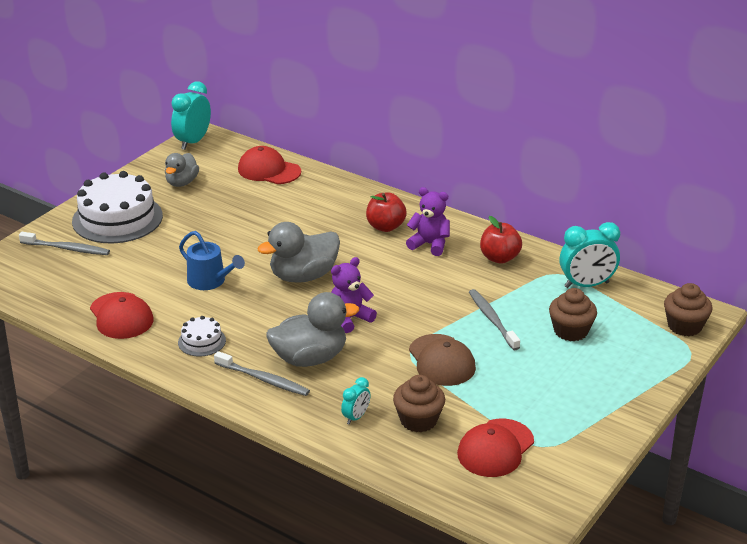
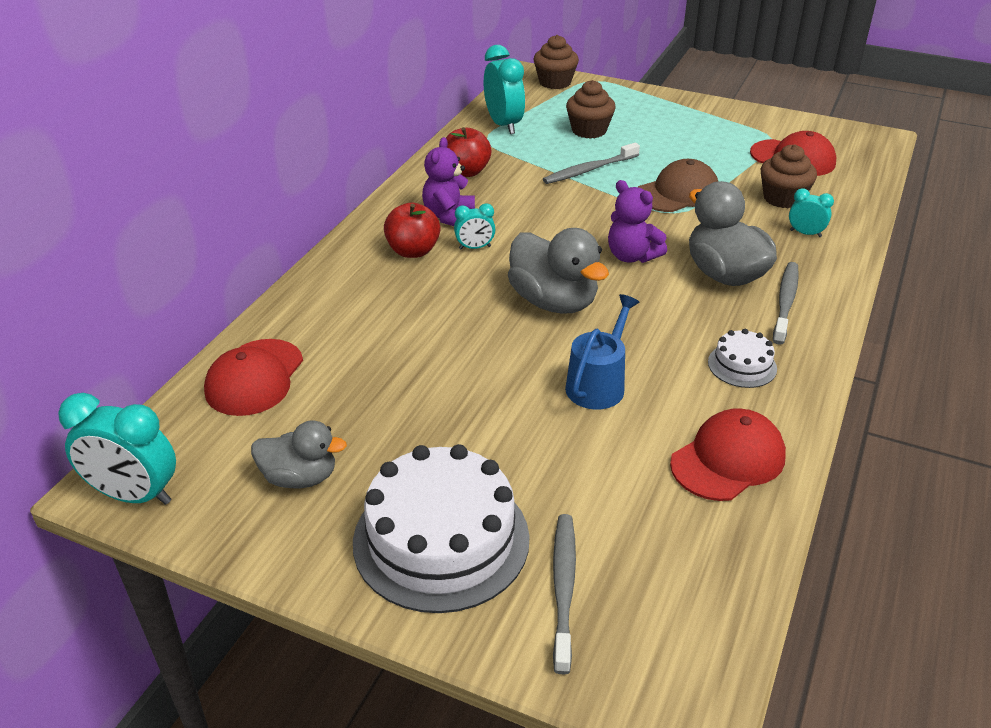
camera: 100 degrees left, 5 degrees up
(382, 251) = (475, 247): none -> turquoise clock

